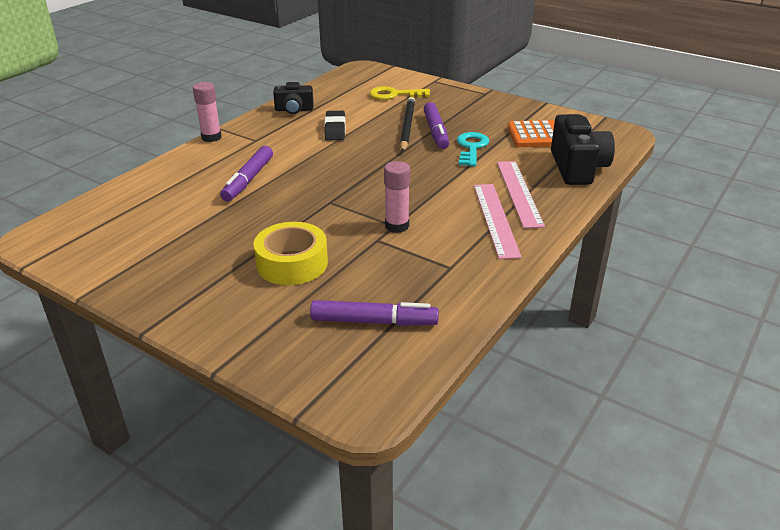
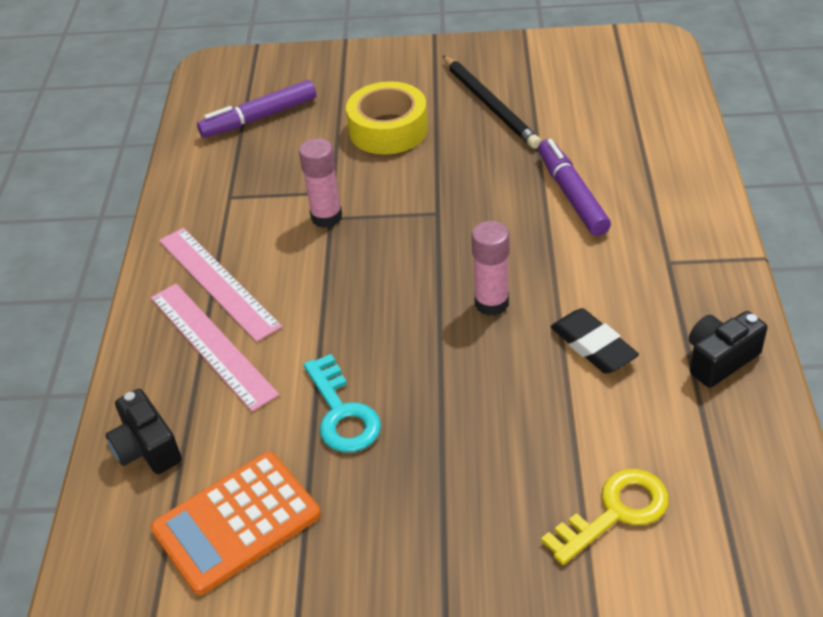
camera: 150 degrees right, 10 degrees up
(211, 137) = (731, 234): pink glue stick -> pink glue stick (491, 303)
(407, 126) = (491, 415): black pencil -> black pencil (490, 104)
(435, 132) = (432, 426): purple marker -> none
(577, 168) = (147, 448): black camera -> black camera, size x0.60

